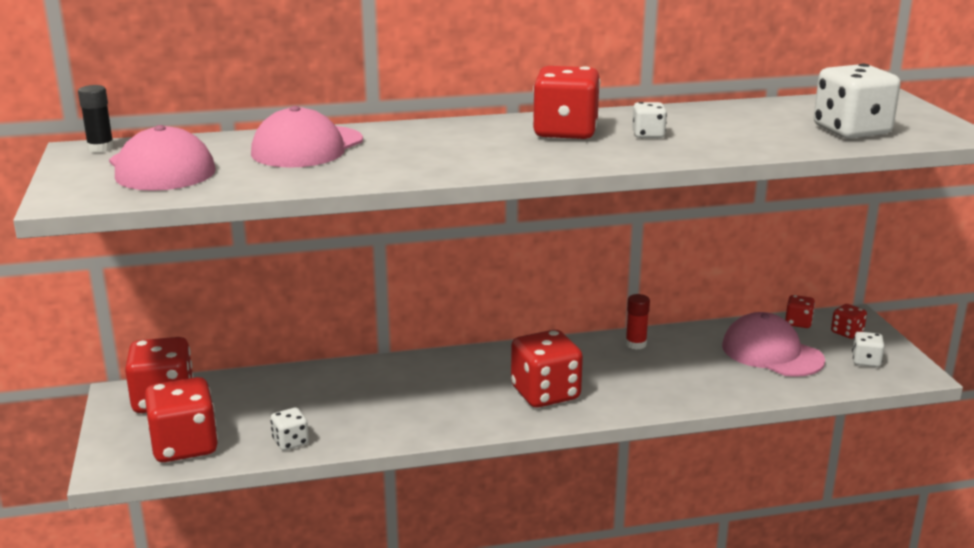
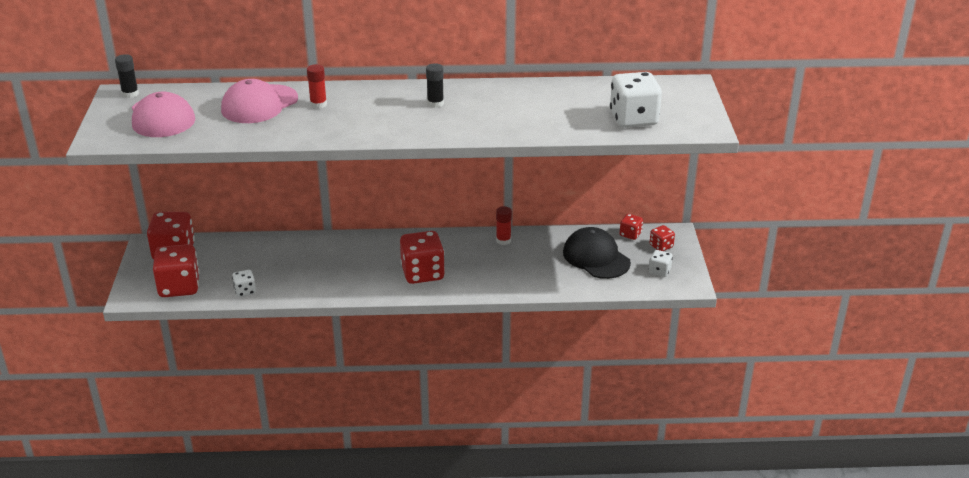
camera: 10 degrees right, 10 degrees up
(396, 142) = (318, 104): none -> red glue stick
(565, 132) = (435, 103): red dice -> black glue stick
(648, 135) = (489, 111): white dice -> none
(771, 353) = (596, 257): pink cap -> black cap

